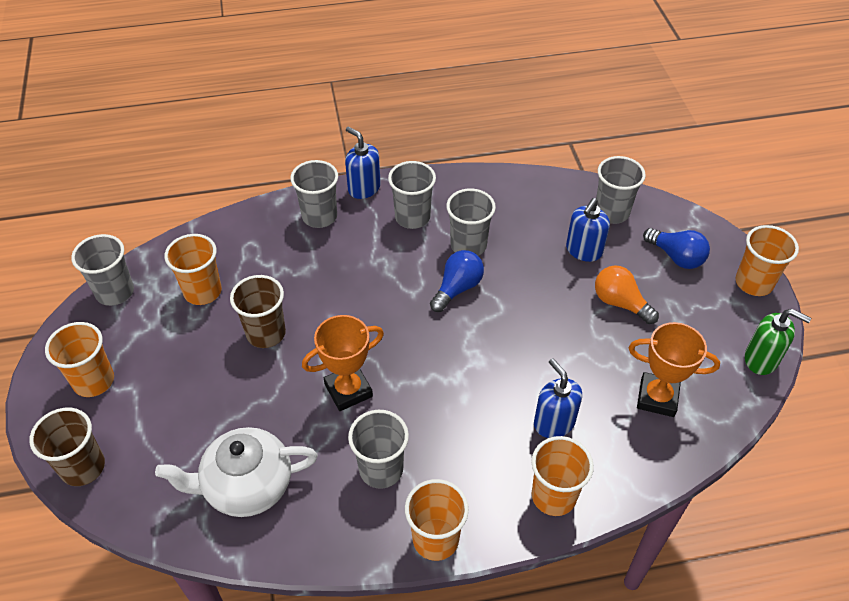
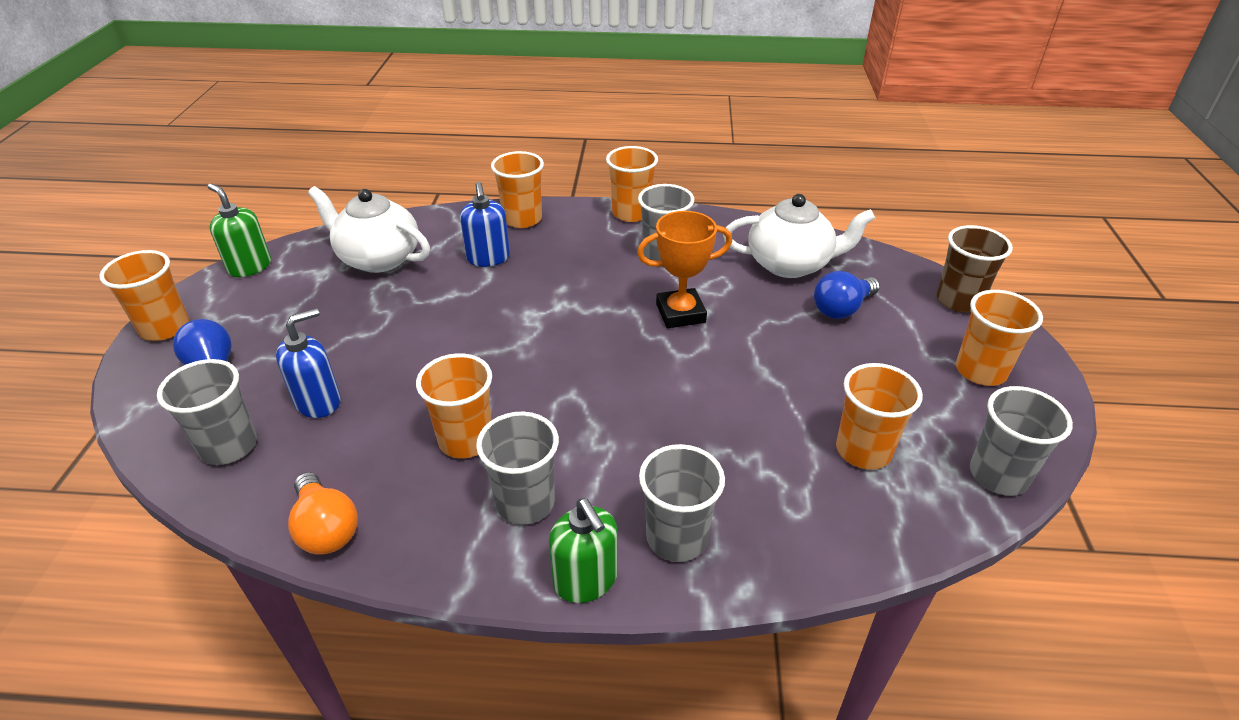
camera: 165 degrees left, 10 degrees down
(266, 333) = (771, 382): brown cup -> none
(364, 188) = (585, 580): blue soap dispenser -> green soap dispenser
(457, 288) = (513, 388): blue light bulb -> blue light bulb (842, 309)
(468, 245) = (466, 440): grey cup -> orange cup
(620, 303) = (333, 336): orange light bulb -> orange light bulb (326, 528)
(657, 397) = (378, 258): orange trophy -> white teapot

